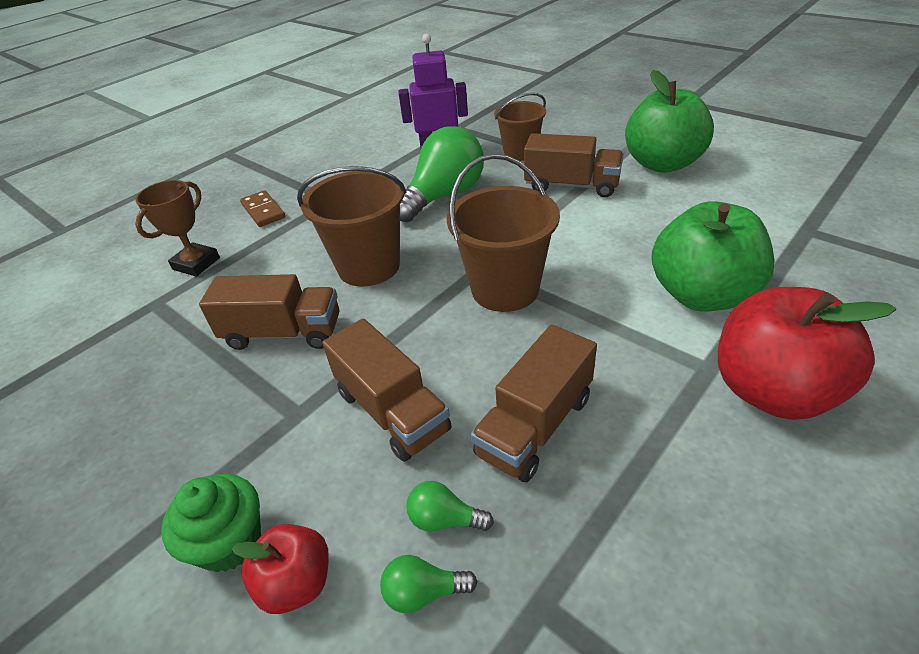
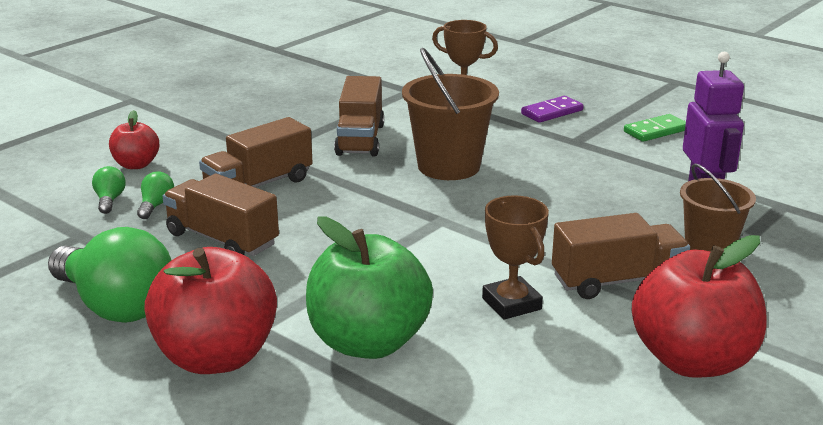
camera: 85 degrees right, 15 degrees down
(229, 541) = (173, 144): green cupcake -> none
(263, 211) = (552, 112): brown domino -> purple domino
(323, 164) = (656, 131): none -> green domino
(444, 196) = (586, 199): green light bulb -> green light bulb (116, 306)
(505, 289) = (400, 231): brown bucket -> none
(571, 186) = (617, 281): brown truck -> brown truck turned 120 degrees counterclockwise
(617, 228) = (511, 304): none -> brown trophy
(662, 164) = (692, 360): green apple -> red apple

